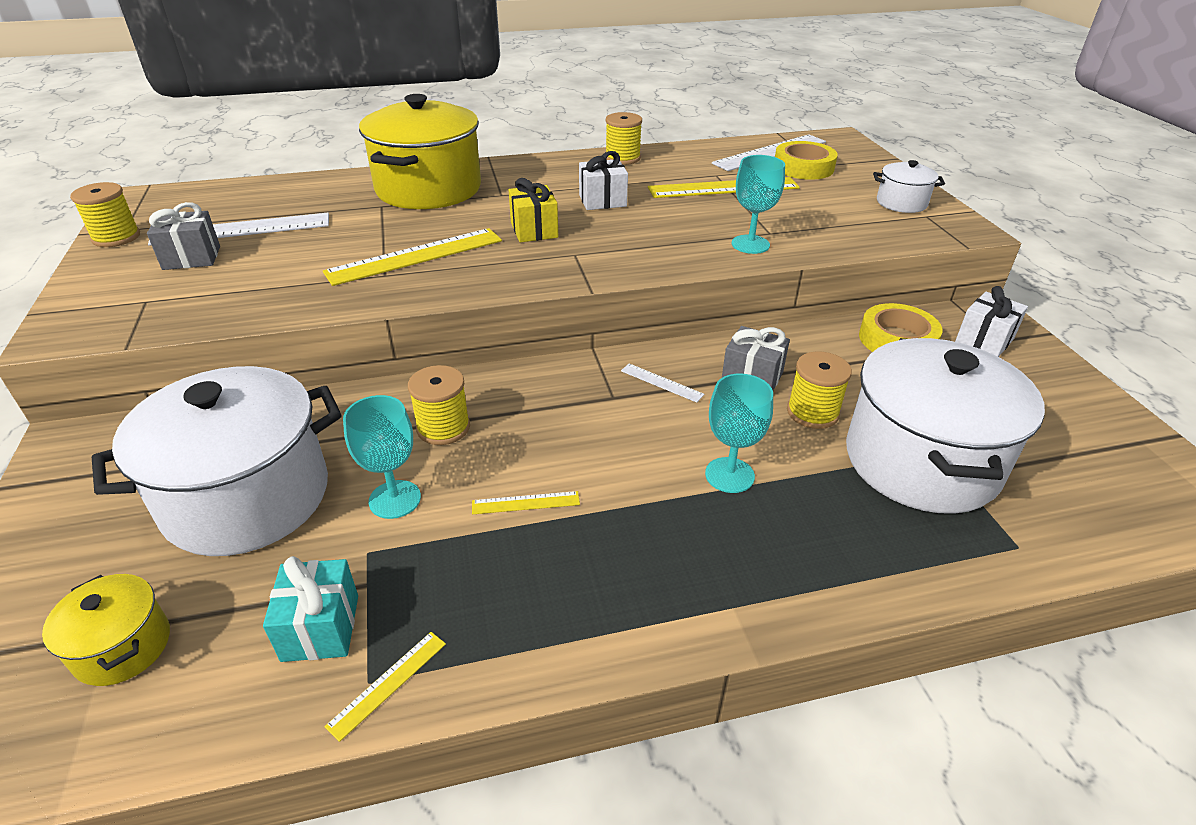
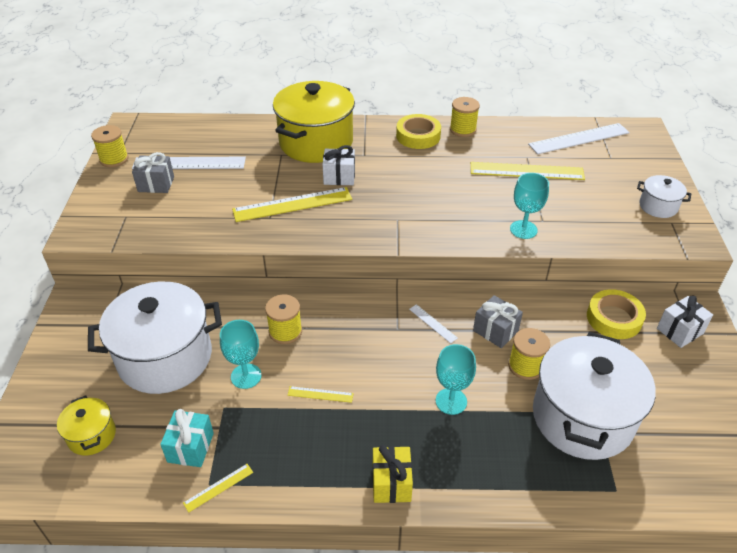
camera: 15 degrees right, 5 degrees up
(534, 230) = (376, 193): yellow gift -> yellow gift (391, 483)
(602, 201) = (433, 171): white gift -> white gift (339, 177)
(803, 167) = (598, 158): yellow tape -> yellow tape (418, 136)

